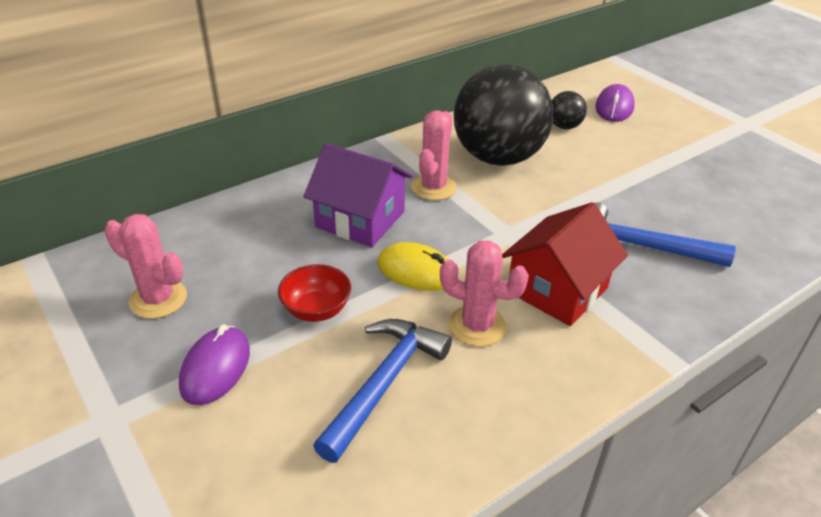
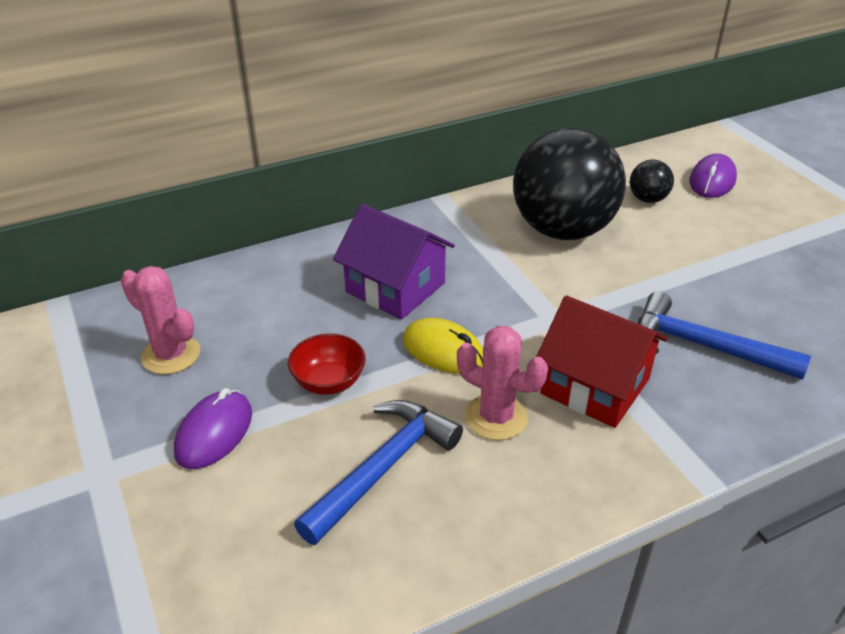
camera: 10 degrees right, 0 degrees up
(433, 187) = (483, 258): pink cactus -> none
(557, 290) = (594, 386): red house -> red house turned 75 degrees clockwise

